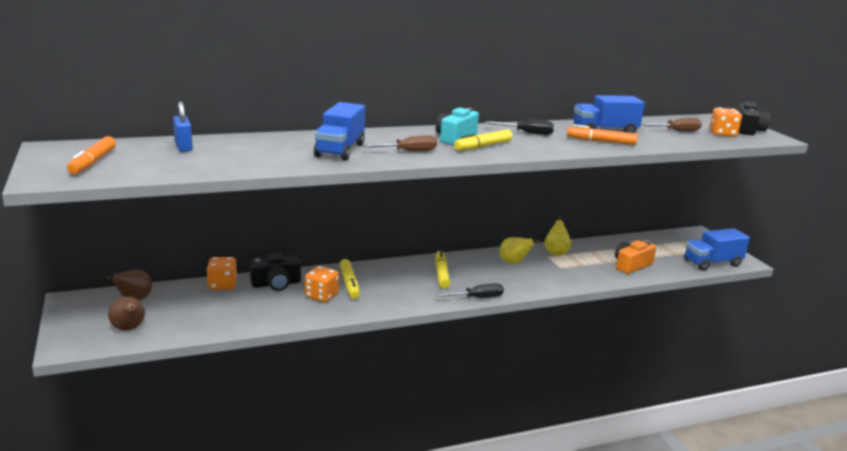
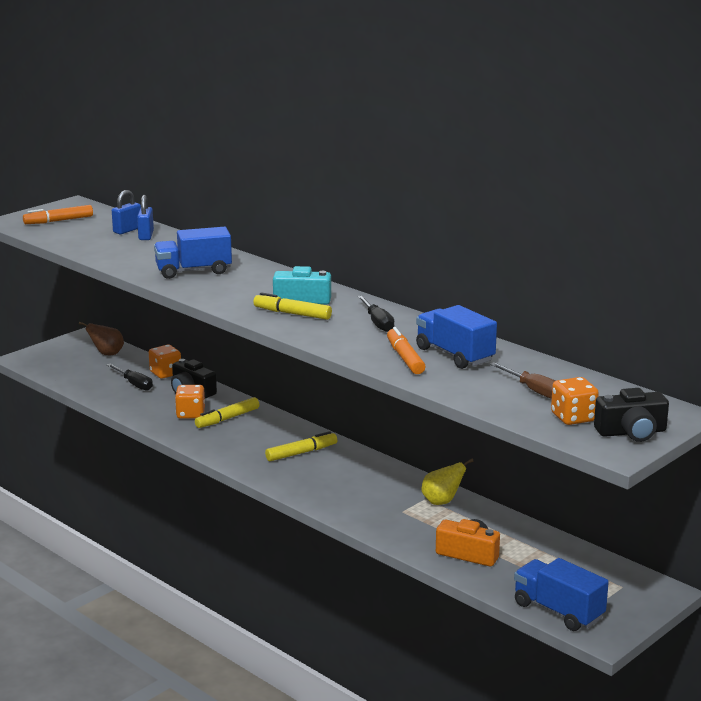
camera: 65 degrees right, 0 degrees up
(129, 329) = (63, 367): brown pear -> none
(213, 145) = (146, 235): none -> blue padlock
(408, 151) = (228, 292): brown screwdriver -> none
(477, 298) = (267, 481): black screwdriver -> black screwdriver (134, 384)
(514, 263) = (379, 483): yellow pear -> none

